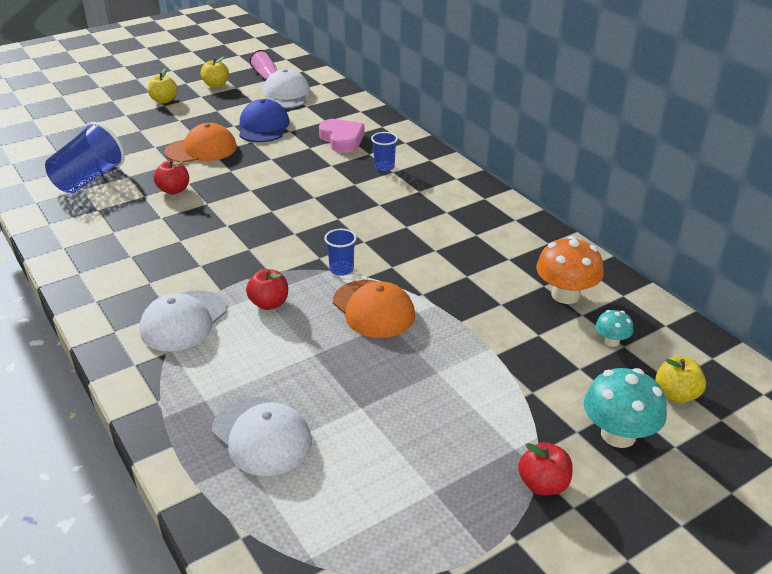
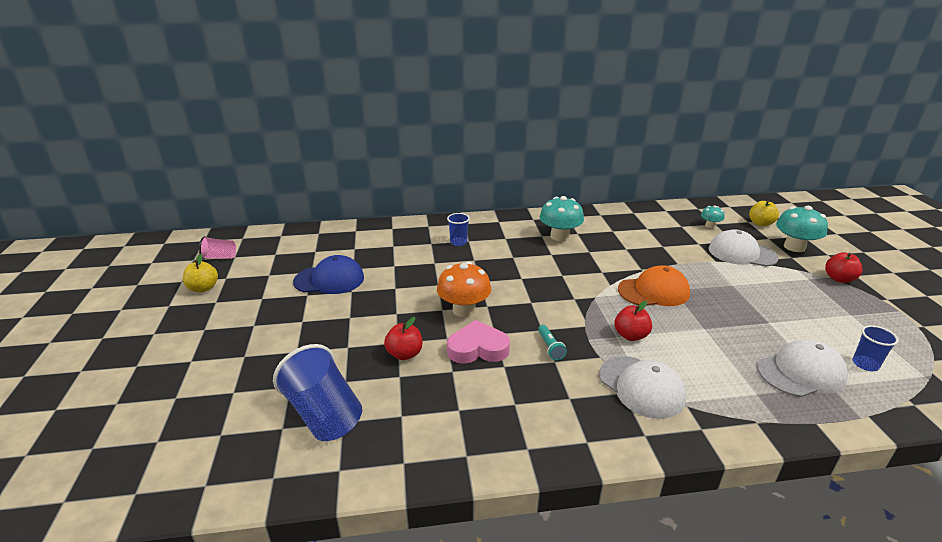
camera: 65 degrees left, 5 degrees down
(164, 100) = (192, 327): yellow apple -> none
(201, 149) = (336, 322): orange cap -> none
(221, 259) = (550, 348): none -> turquoise flashlight
(263, 127) = (329, 280): blue cap -> blue cap turned 150 degrees clockwise
(286, 95) = (280, 256): white cap -> white cap (742, 253)
(341, 269) = (596, 292): blue cup -> blue cup (865, 364)
(342, 140) = (396, 249): pink heart -> pink heart (478, 348)
(455, 224) = (559, 236): none -> turquoise mushroom
(565, 295) = (660, 225): orange mushroom -> orange mushroom (464, 310)

